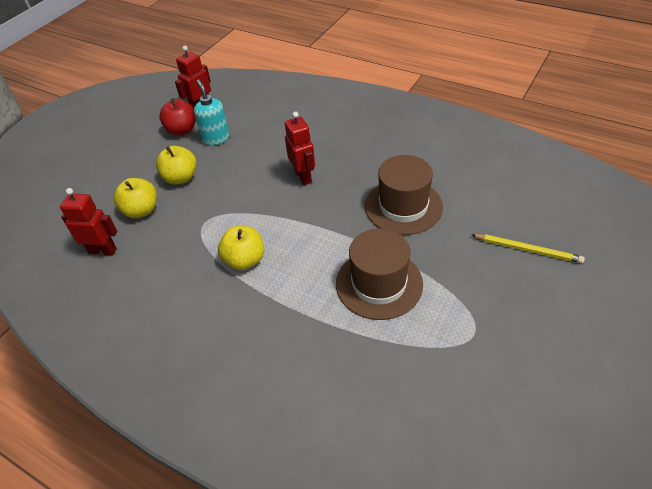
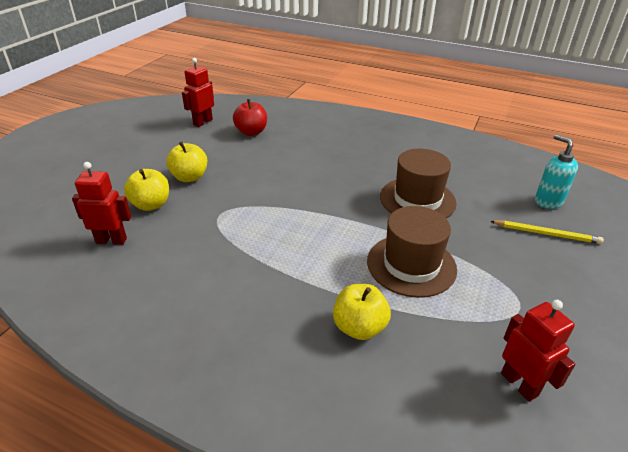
camera: 10 degrees left, 10 degrees down
(182, 130) = (186, 139): red apple -> red apple (251, 132)
(216, 138) = (221, 146): turquoise soap dispenser -> turquoise soap dispenser (548, 201)
(244, 260) = (267, 247): yellow apple -> yellow apple (359, 327)
(303, 177) = (314, 176): red robot -> red robot (519, 384)

